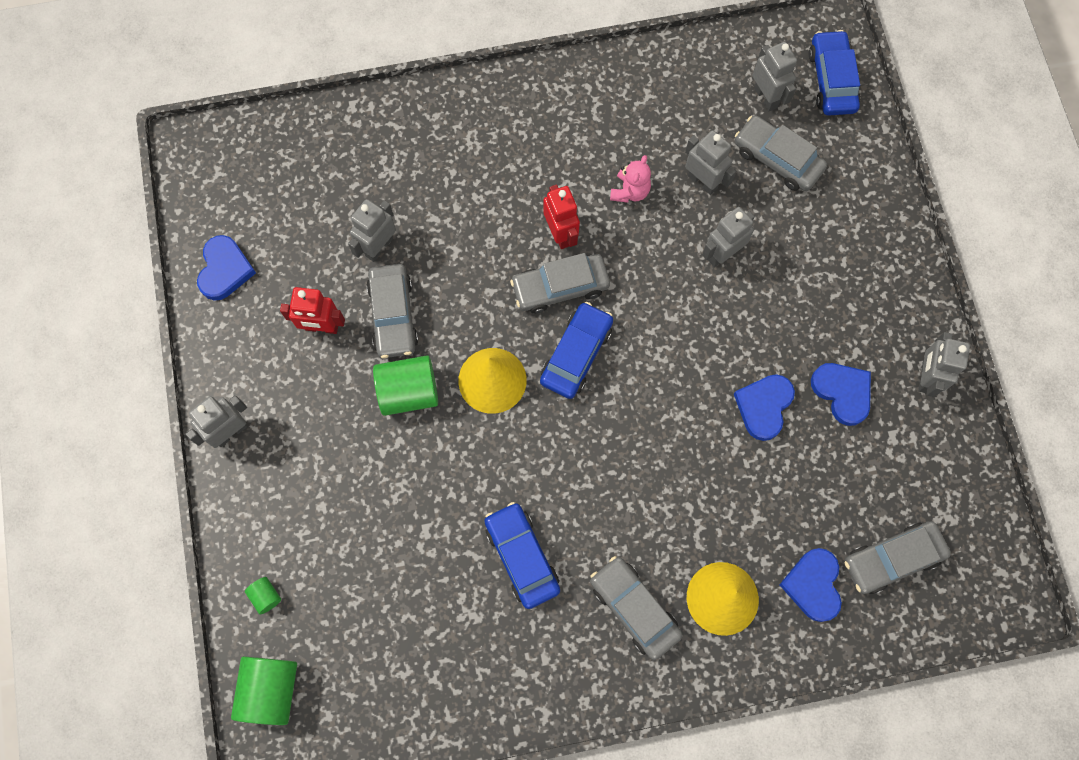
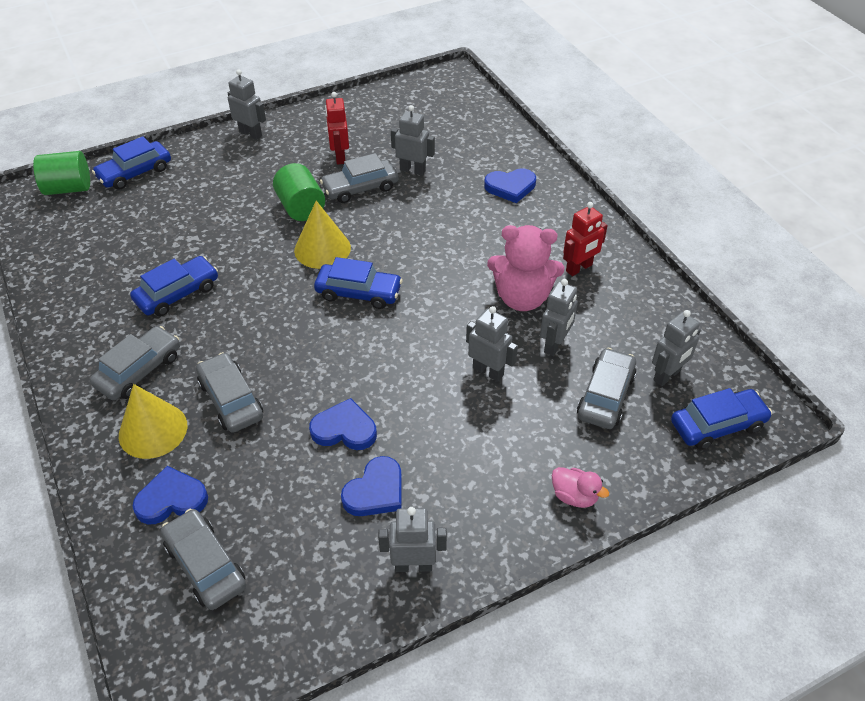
camera: 75 degrees right, 25 degrees down
(225, 270) = (368, 107): blue heart -> blue heart (510, 187)
(266, 596) = (135, 173): green cylinder -> blue car
(560, 234) = (464, 263): red robot -> red robot (579, 268)
(560, 287) = (415, 272): grey car -> grey car (231, 400)
(630, 191) = (522, 298): pink teddy bear -> pink teddy bear, size x1.89
(882, 224) = (574, 496): none -> pink duck

